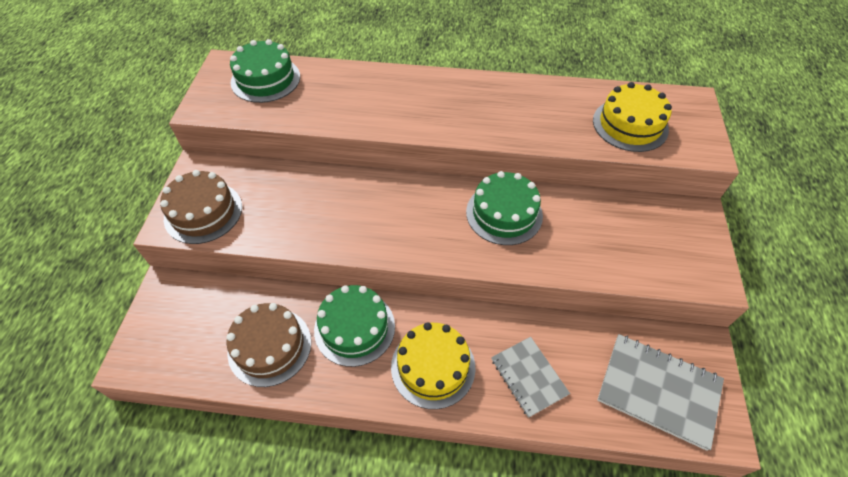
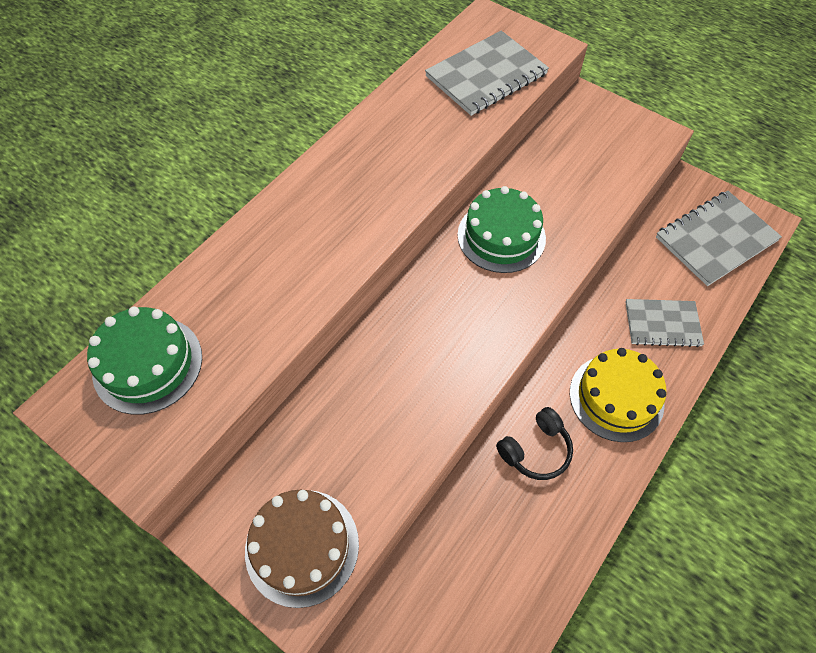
camera: 60 degrees left, 5 degrees up
(269, 346) = (515, 551): brown cake -> none
(354, 328) = (535, 450): green cake -> black headphones
(630, 125) = (486, 75): yellow cake -> grey notebook

